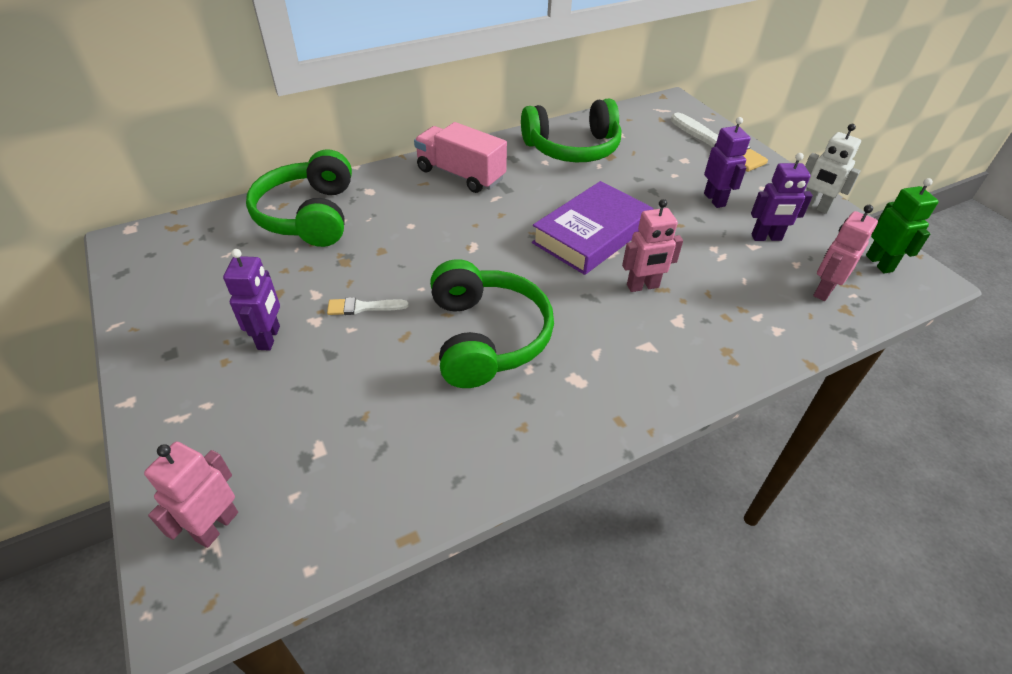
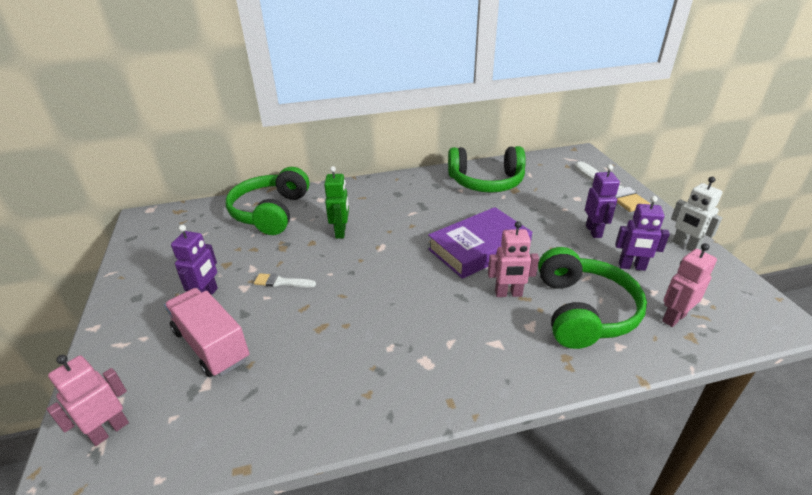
camera: 15 degrees right, 10 degrees down
(460, 174) = (392, 194): pink truck -> pink truck (211, 345)
(487, 337) = (366, 317): green headphones -> green headphones (583, 311)
(879, 263) = (736, 300): green robot -> green robot (341, 232)

